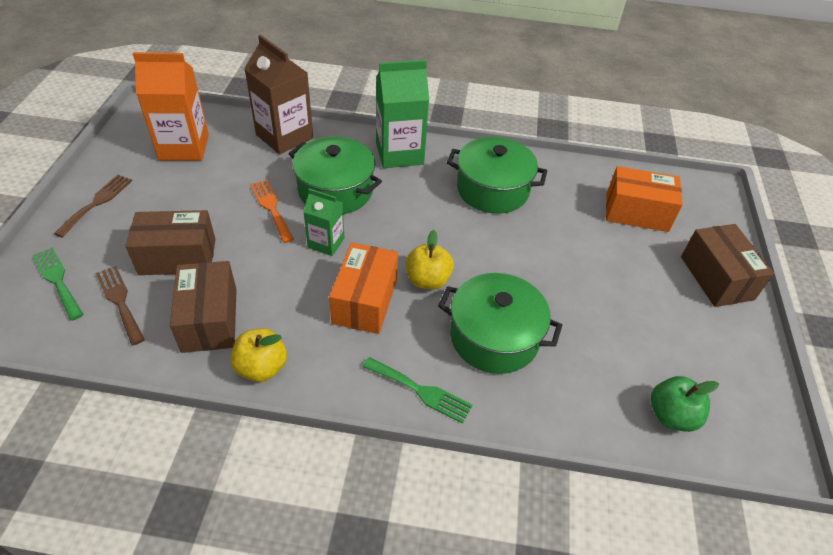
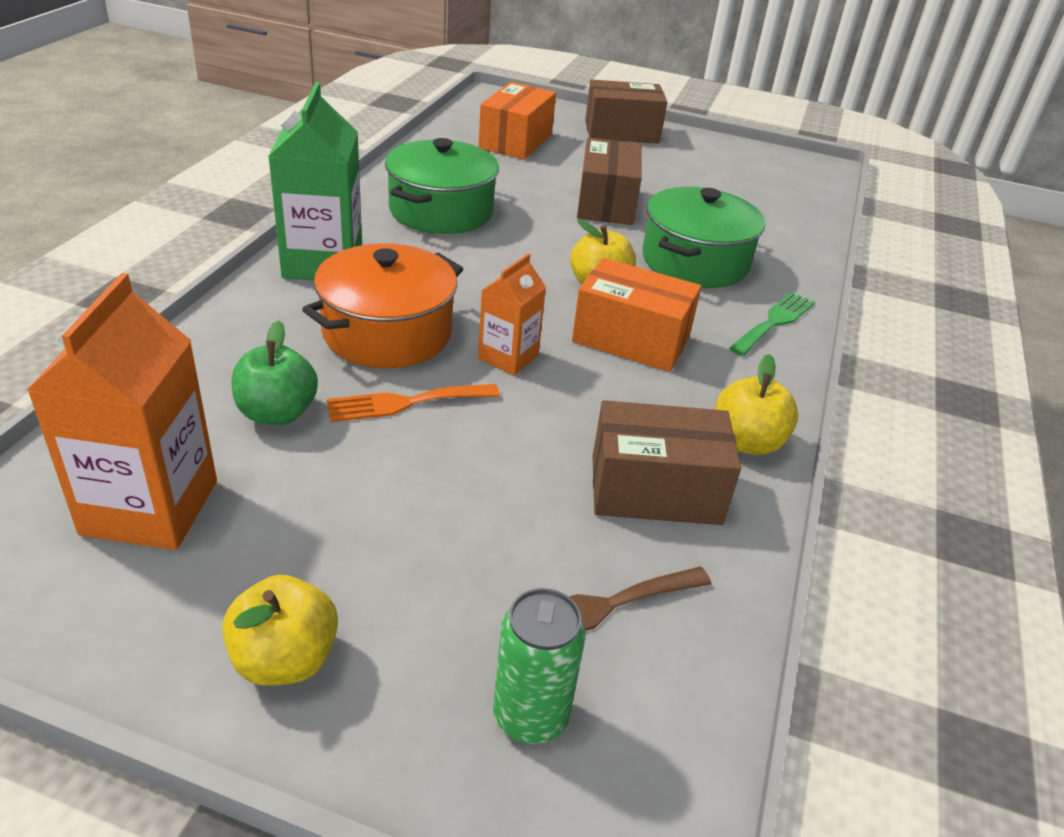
camera: 80 degrees left, 10 degrees down
(58, 280) = (530, 716): green fork -> green can
(97, 202) = (285, 659): brown fork -> yellow apple
(177, 256) = (500, 525): brown box -> brown box (606, 203)
(284, 136) = (202, 368): brown carton -> none
(326, 243) = (508, 357): green carton -> orange carton
(335, 190) = (387, 333): green pot -> orange pot
(671, 415) = (788, 196): green apple -> green apple (277, 413)

